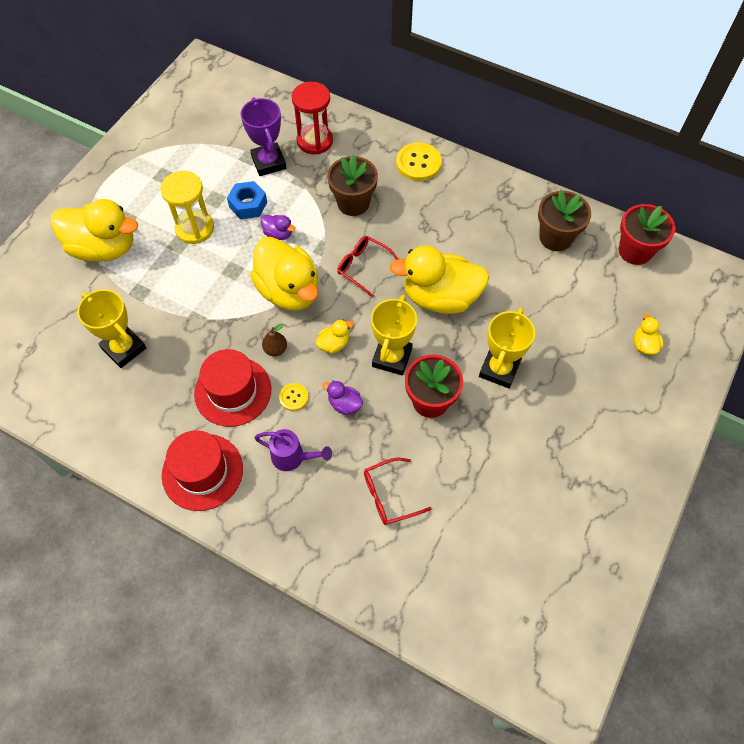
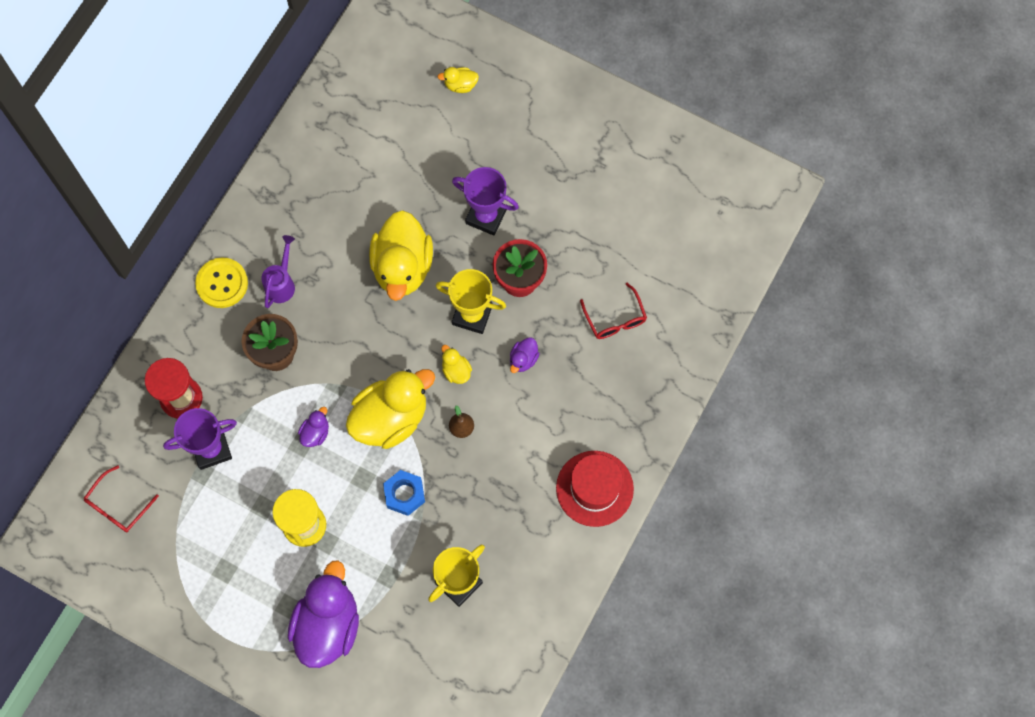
camera: 90 degrees left, 10 degrees up
(104, 248) = (328, 625): yellow duck -> purple duck
(233, 391) = (509, 467): red hat -> none
(248, 205) = (273, 468): blue nut -> blue nut (404, 494)
(293, 397) = (516, 407): yellow button -> none
(293, 457) = (579, 405): purple watering can -> purple watering can (281, 283)
(364, 267) = (363, 342): red glasses -> red glasses (118, 505)
(499, 369) = (486, 216): yellow trophy -> purple trophy
(555, 237) = (331, 150): brown flower pot -> none
(635, 251) = (351, 78): red flower pot -> none

